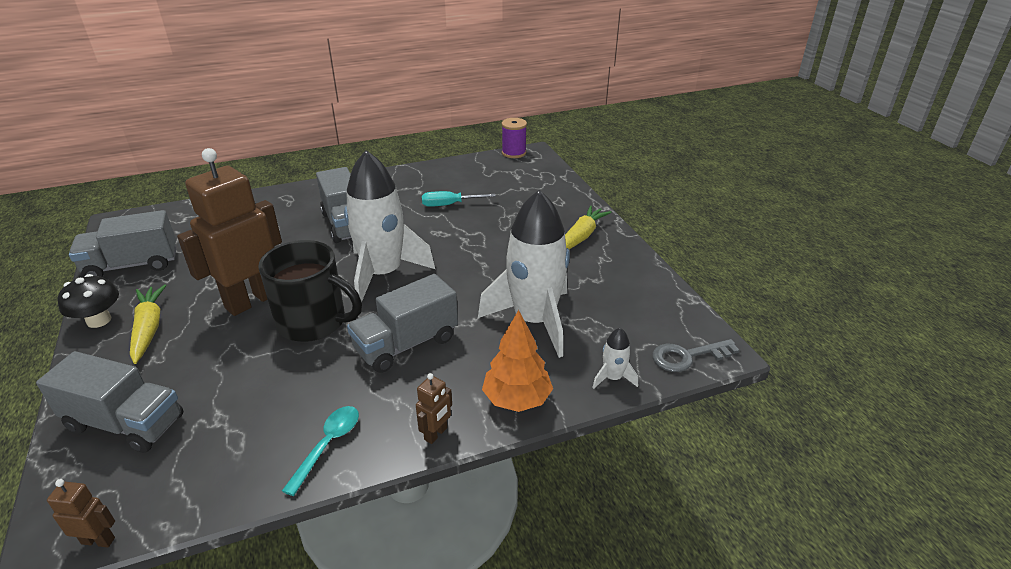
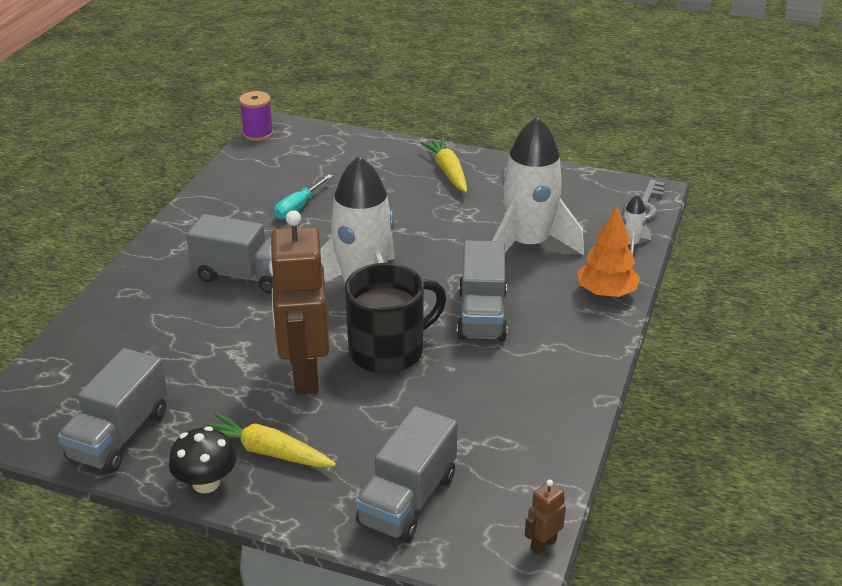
camera: 50 degrees left, 0 degrees up
(125, 423) = (407, 499): grey truck -> grey truck turned 150 degrees clockwise
(327, 445) = (559, 397): turquoise spoon -> none
(436, 434) = (602, 343): brown robot -> none

